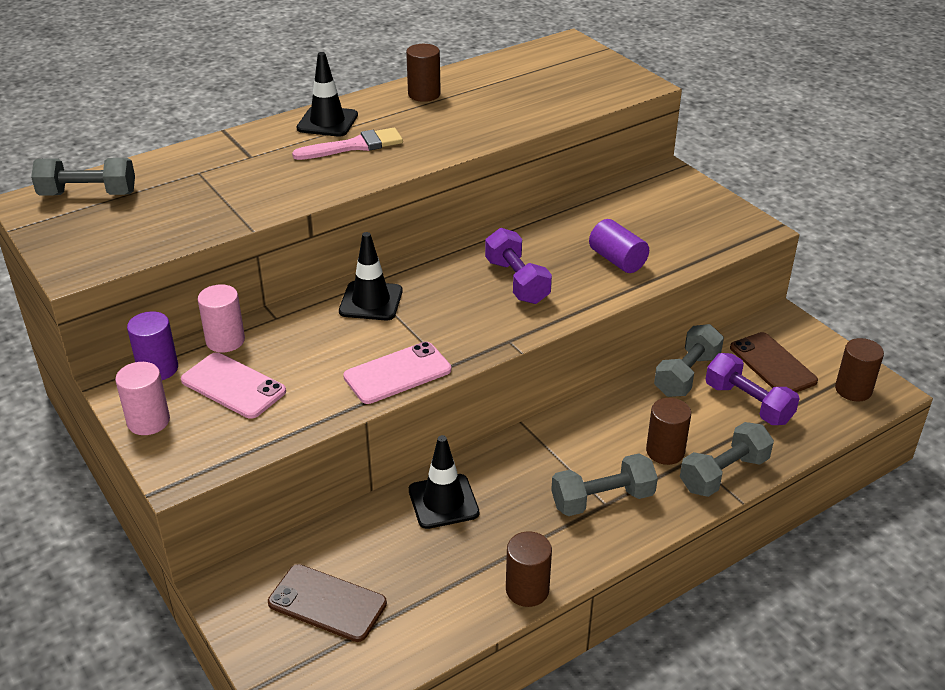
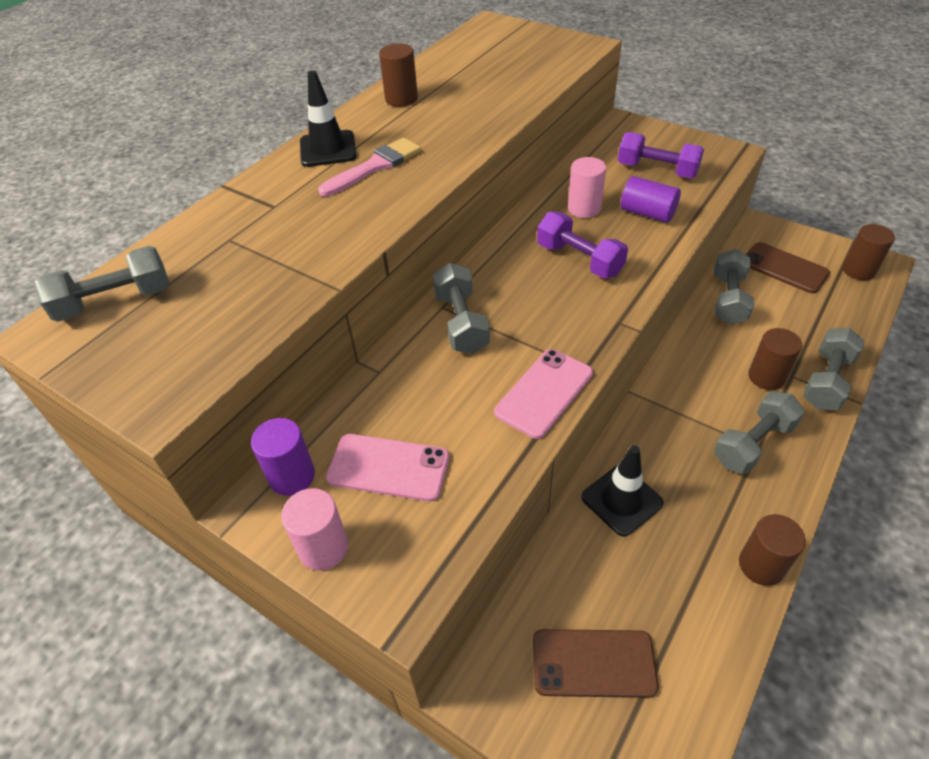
camera: 20 degrees left, 10 degrees up
(225, 341) = (344, 416): pink cylinder -> pink cylinder (584, 208)
(371, 301) = (461, 323): black traffic cone -> grey dumbbell
(748, 403) = (794, 309): purple dumbbell -> purple dumbbell (657, 170)

